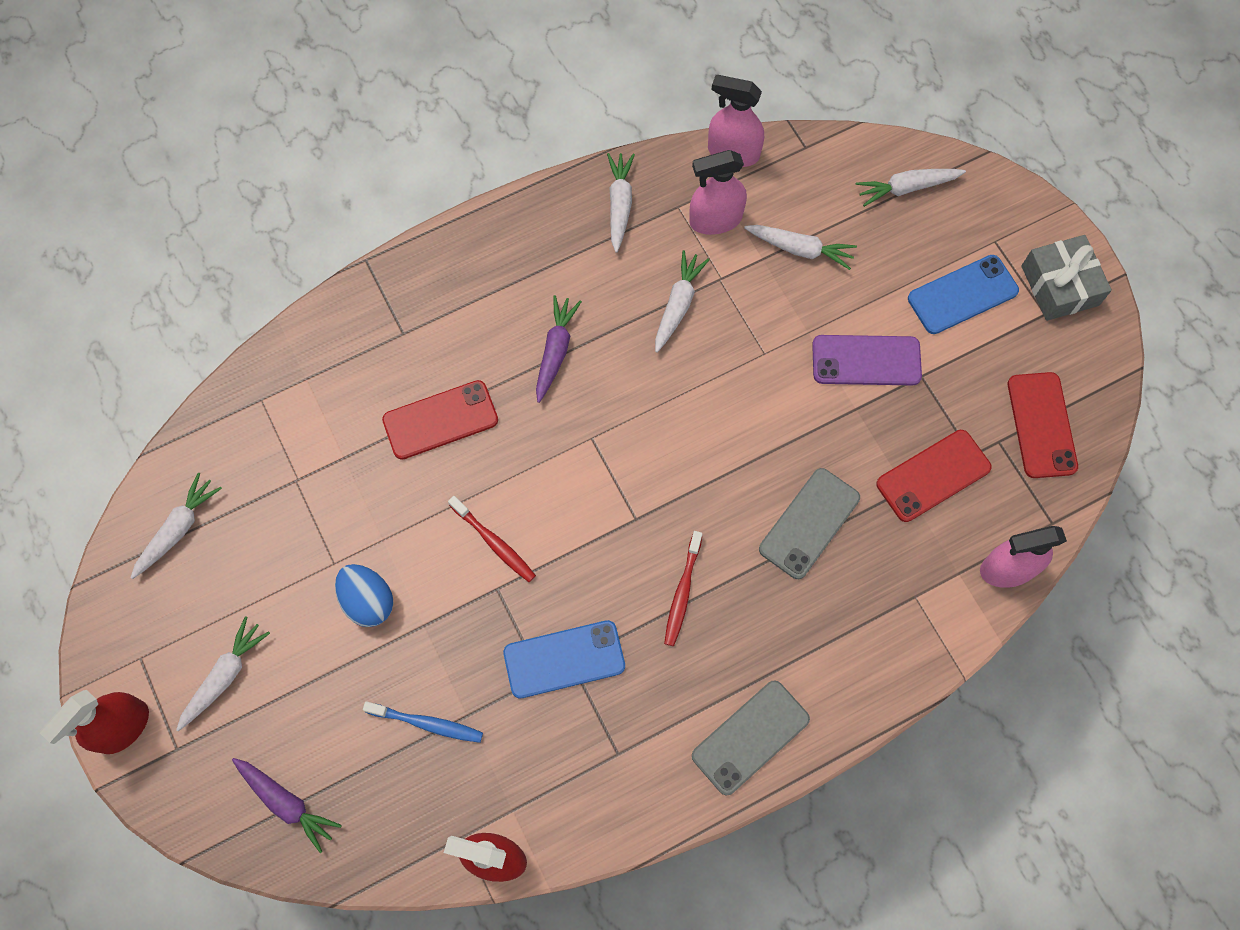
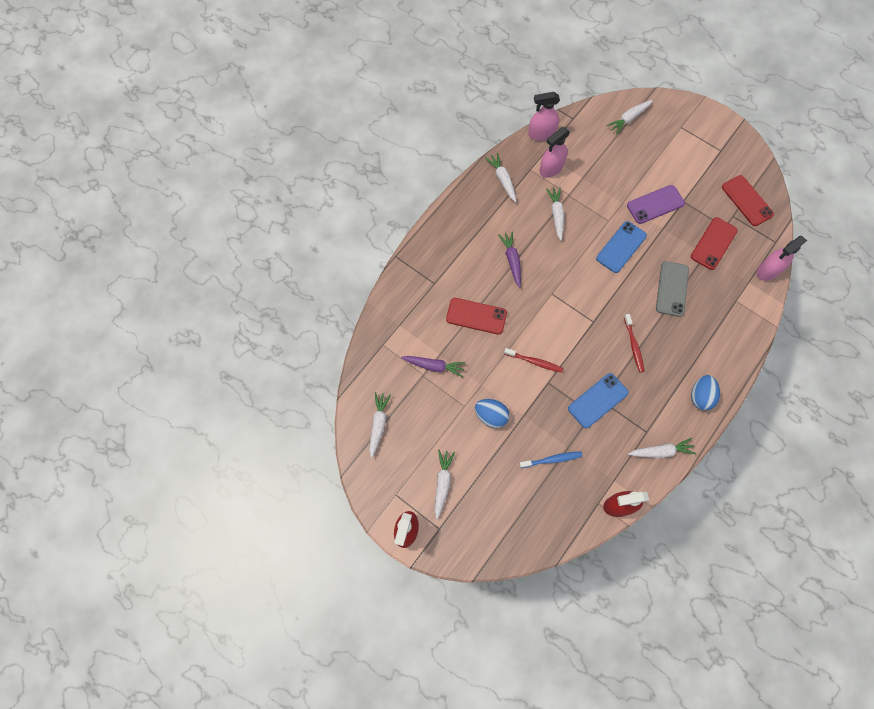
camera: 25 degrees left, 0 degrees up
(287, 803) = (507, 528): purple carrot -> purple carrot (434, 366)
(440, 420) = (476, 316): red phone -> red phone turned 60 degrees clockwise
(750, 737) = (700, 396): grey phone -> blue egg
(800, 249) = (597, 166): white carrot -> white carrot (661, 451)
(962, 295) = (680, 157): blue phone -> blue phone (621, 247)
(1059, 285) = (720, 135): grey gift -> none

